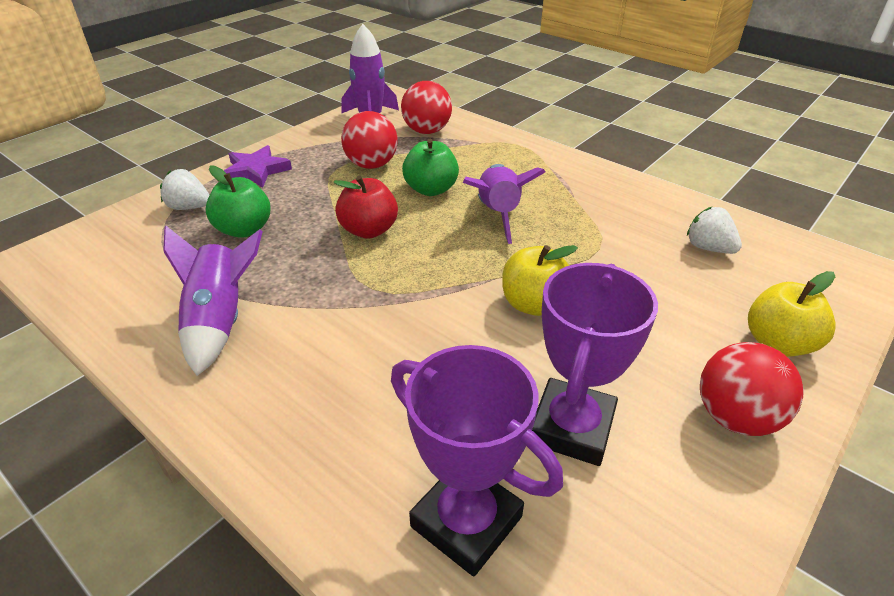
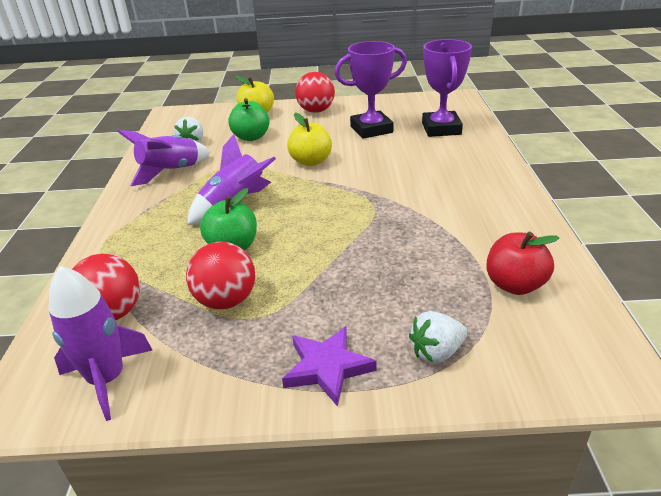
camera: 130 degrees left, 5 degrees down
(189, 207) = (436, 352): white strawberry -> white strawberry turned 90 degrees clockwise
(220, 321) = (481, 230): purple rocket -> purple rocket (170, 172)
(244, 229) = (408, 293): green apple -> green apple (251, 137)
(369, 230) = (323, 240): red apple -> red apple (514, 285)

